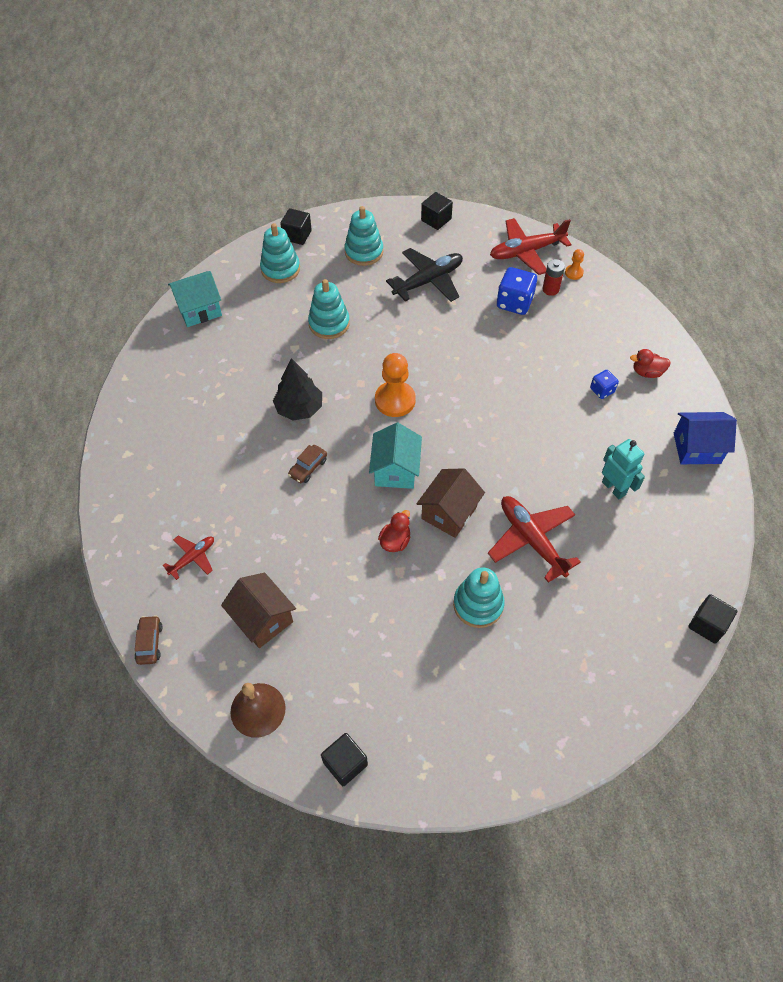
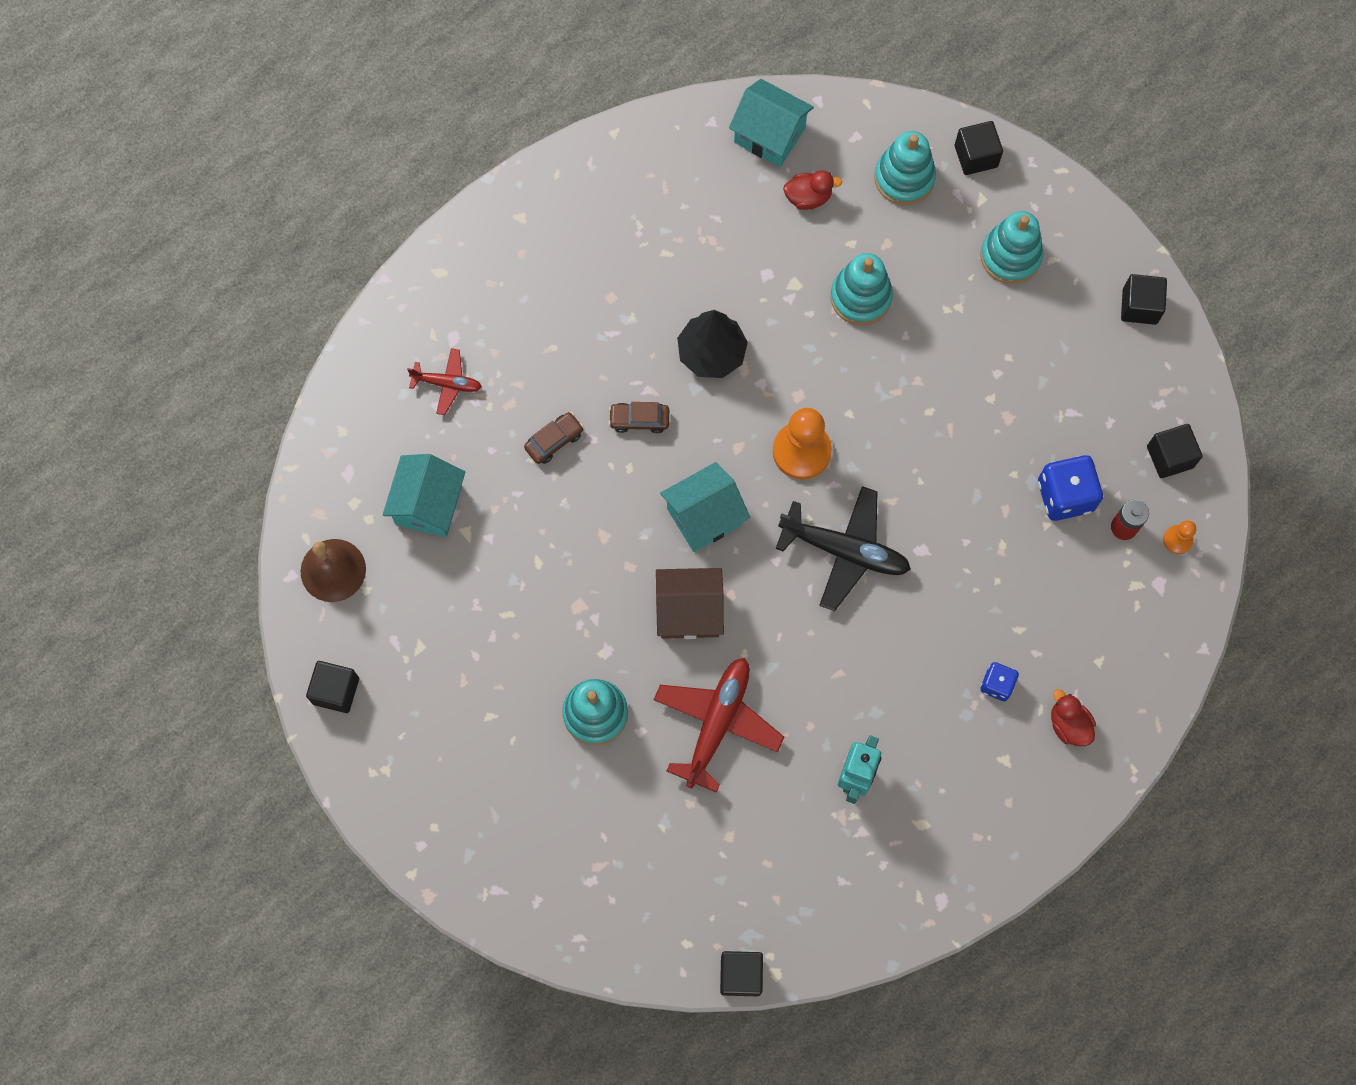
camera: 55 degrees right, 15 degrees up
(149, 643) = (330, 415): brown car -> brown car (554, 441)
(262, 619) = (428, 505): brown house -> turquoise house
(395, 541) = (612, 577): red duck -> red duck (808, 197)
(428, 281) = (1021, 367): black plane -> black plane (845, 551)
(526, 252) = (1169, 457): red plane -> black cube
(696, 448) = (987, 845): blue house -> none

